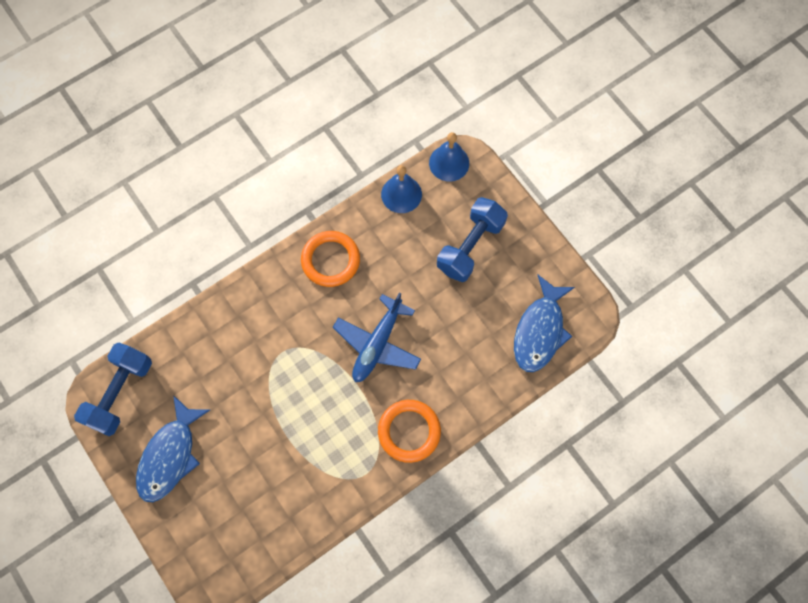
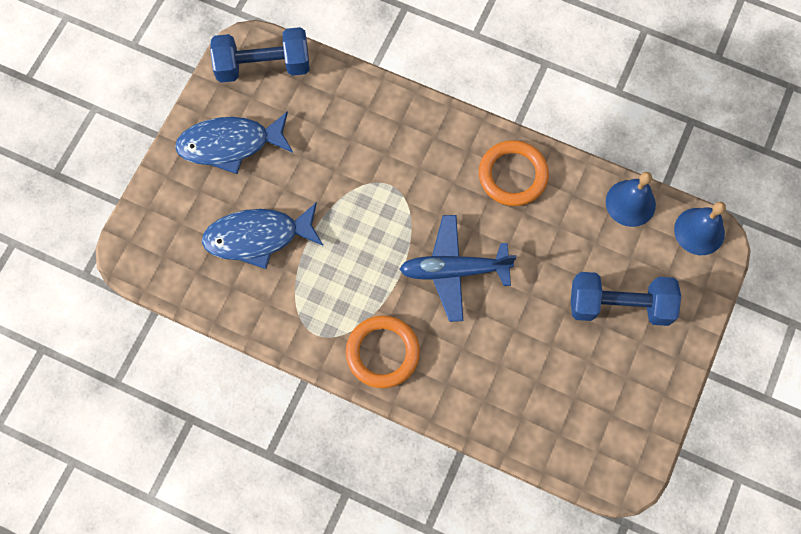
camera: 60 degrees right, 0 degrees up
(540, 330) = (572, 429): blue fish -> blue fish (258, 237)

